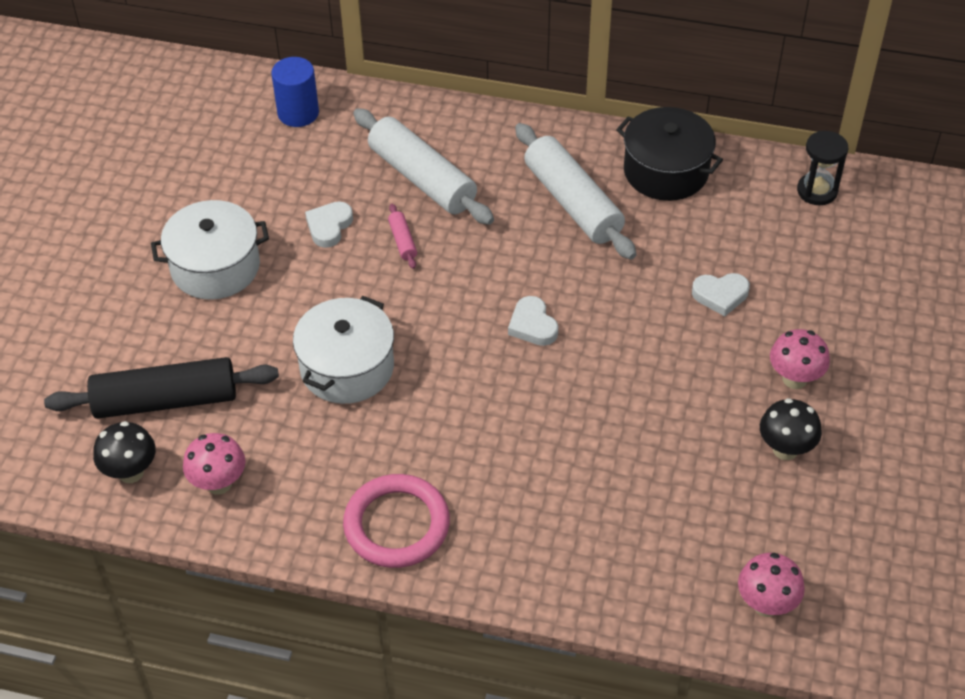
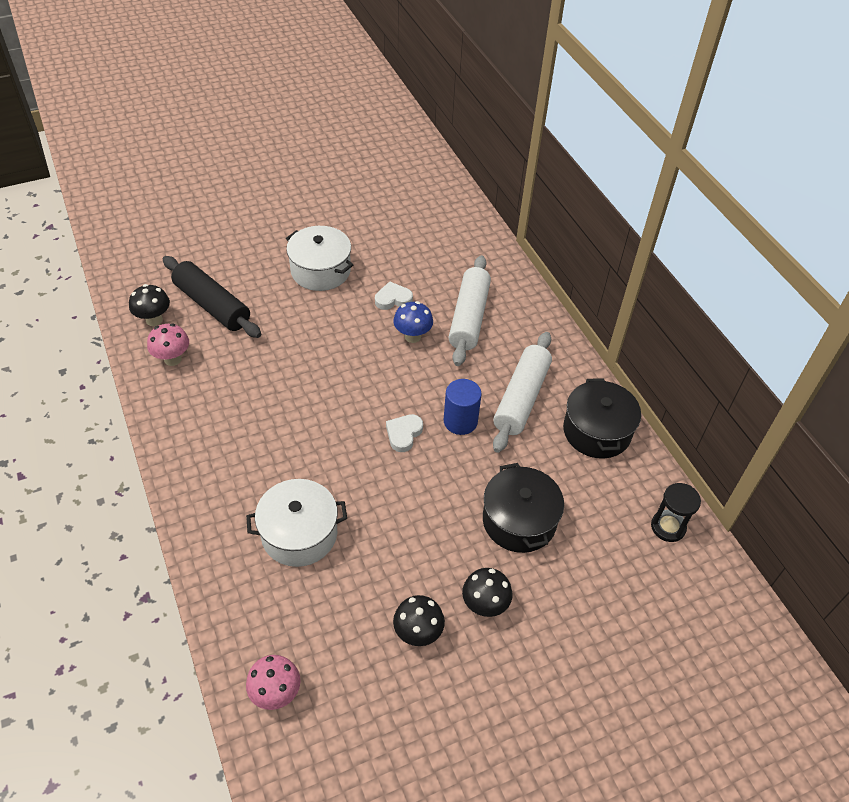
camera: 50 degrees right, 0 degrees up
(298, 113) = (463, 238): blue cylinder -> blue cylinder (460, 421)
(347, 367) = (297, 366): white pot -> white pot (299, 533)
(397, 525) = (200, 454): pink ring -> none
(402, 241) = (412, 336): pink rolling pin -> blue mushroom
(720, 295) = (519, 521): white heart -> black pot
(794, 379) = (484, 605): pink mushroom -> black mushroom

